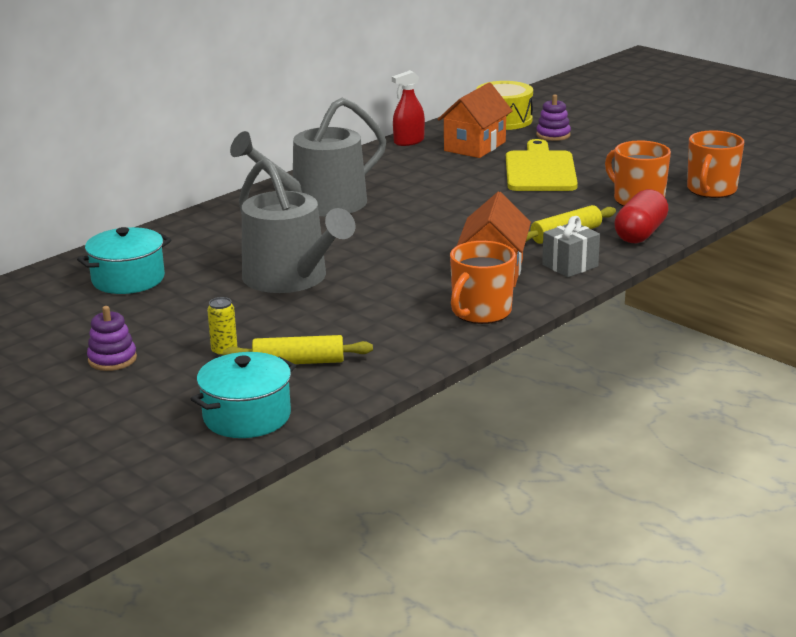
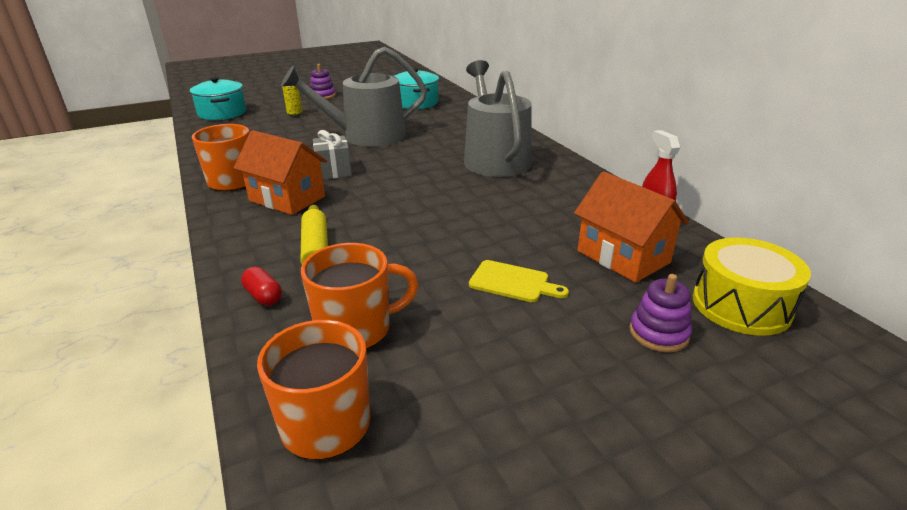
camera: 110 degrees right, 5 degrees up
(298, 362) = (256, 127): yellow rolling pin -> none
(540, 170) = (512, 282): yellow cutting board -> yellow cutting board, size x0.53
(570, 265) = (250, 234): grey gift -> grey gift (334, 171)
(640, 234) = (264, 296): red capsule -> red capsule, size x0.53

